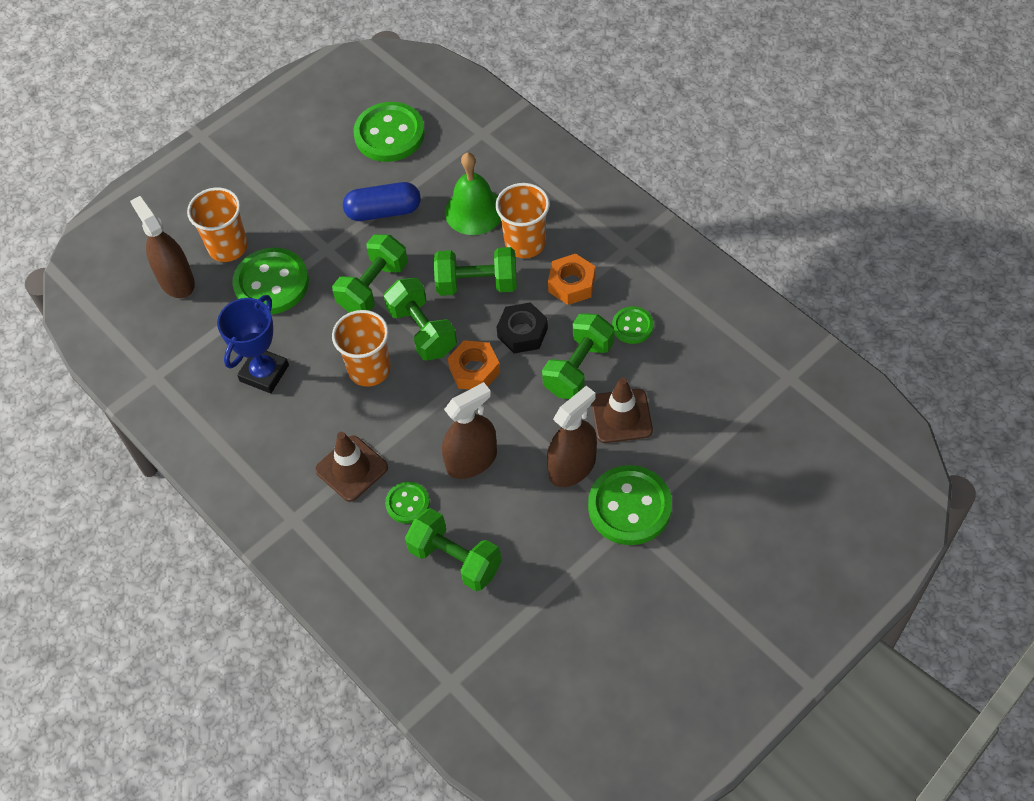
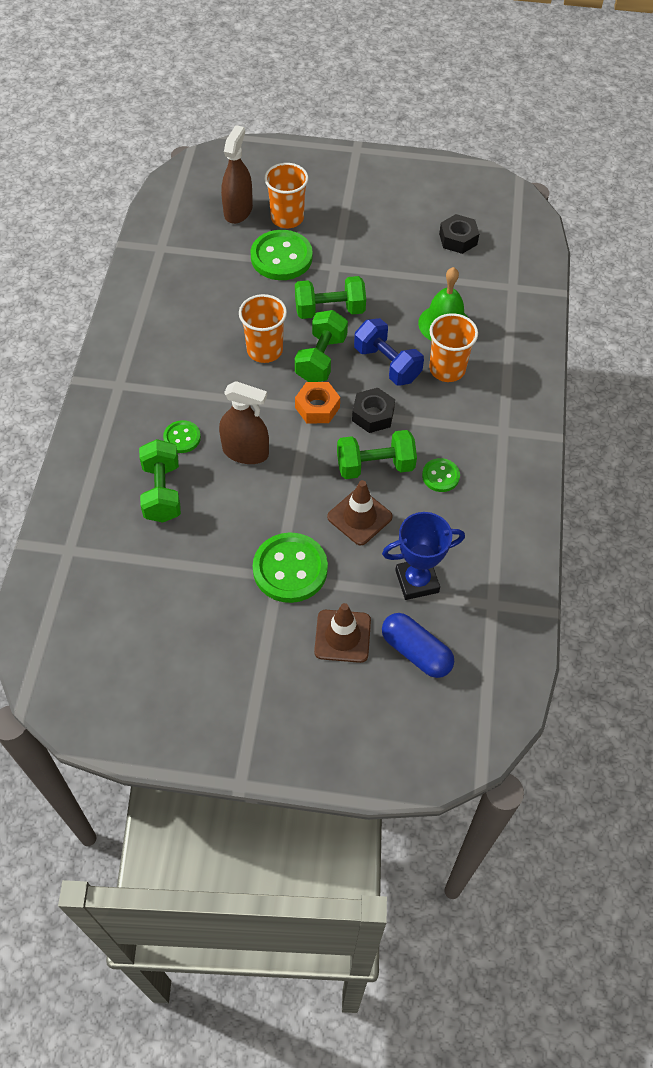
camera: 45 degrees right, 0 degrees up
(264, 373) = (211, 298): blue trophy -> blue trophy (417, 581)
(351, 469) = (182, 390): brown traffic cone -> brown traffic cone (342, 636)
(383, 211) = (394, 276): blue capsule -> blue capsule (416, 652)
(389, 134) = (458, 239): green button -> black nut
(477, 284) = (387, 364): green dumbbell -> blue dumbbell
(571, 284) = (440, 417): orange nut -> none
(572, 467) = (292, 514): brown spray bottle -> none

